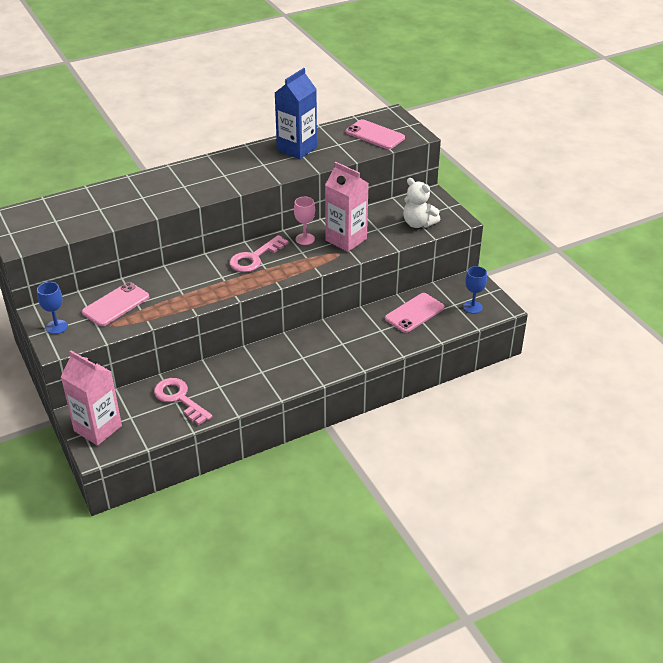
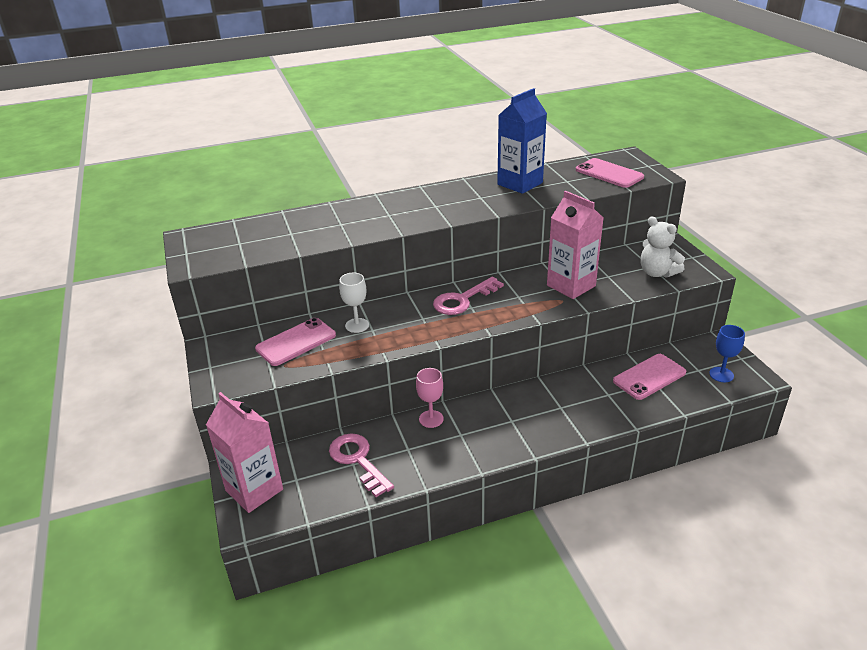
camera: 10 degrees right, 5 degrees down
(56, 327) = (223, 363): blue goblet -> none
(166, 286) = (357, 325): none -> white goblet
(305, 239) = (523, 283): pink goblet -> pink goblet (431, 419)

